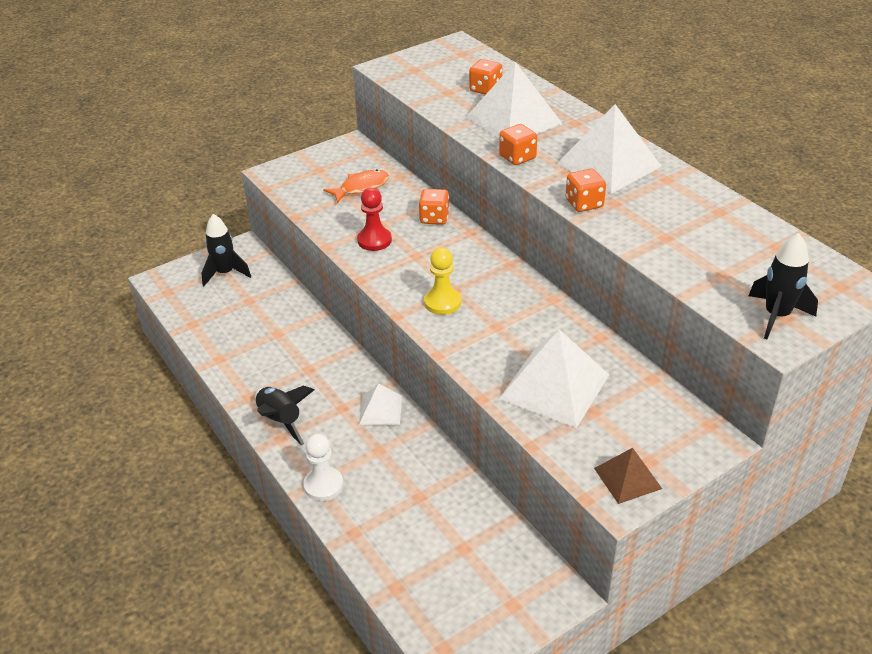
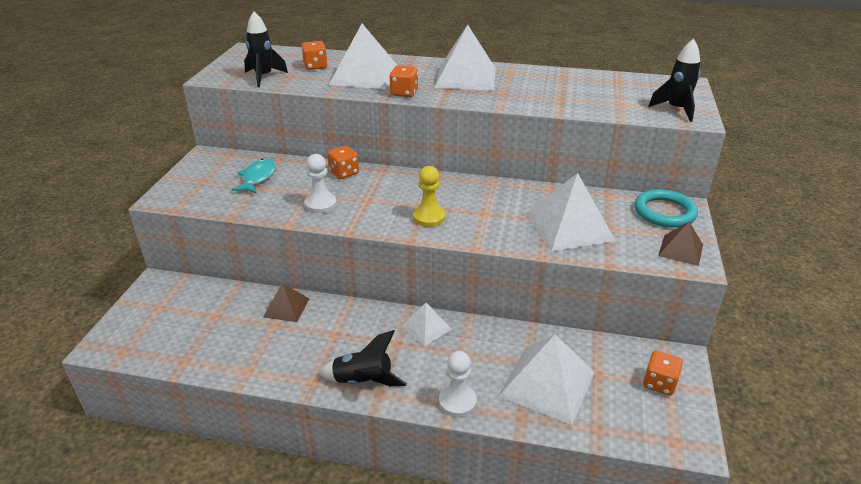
camera: 45 degrees left, 5 degrees down
(225, 273) = (165, 308): black rocket -> black rocket (264, 77)
(302, 324) = (286, 307): none -> brown pyramid
(361, 187) = (258, 177): orange fish -> turquoise fish
(374, 240) = (320, 204): red pawn -> white pawn
(409, 524) = (547, 384): none -> white pyramid
(584, 203) = (488, 100): orange dice -> orange dice (659, 383)
(681, 432) = (664, 212): none -> turquoise ring

